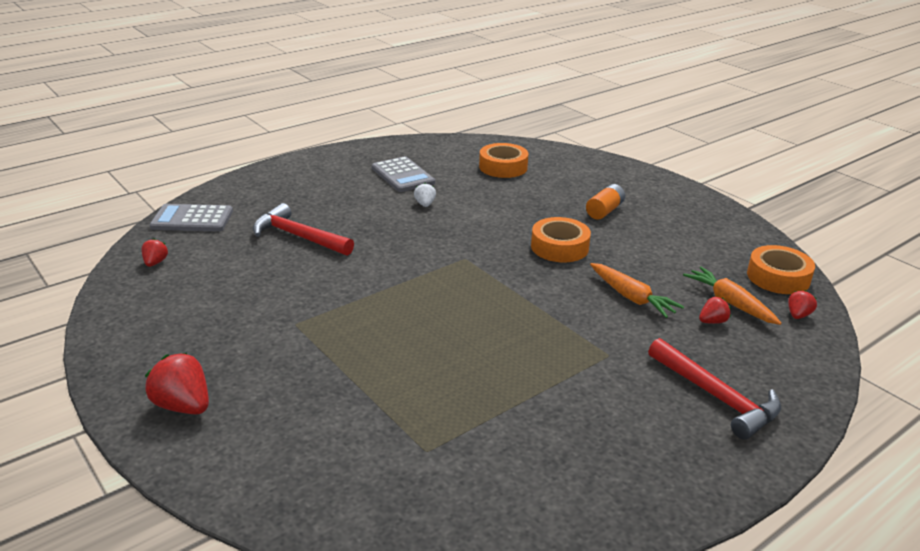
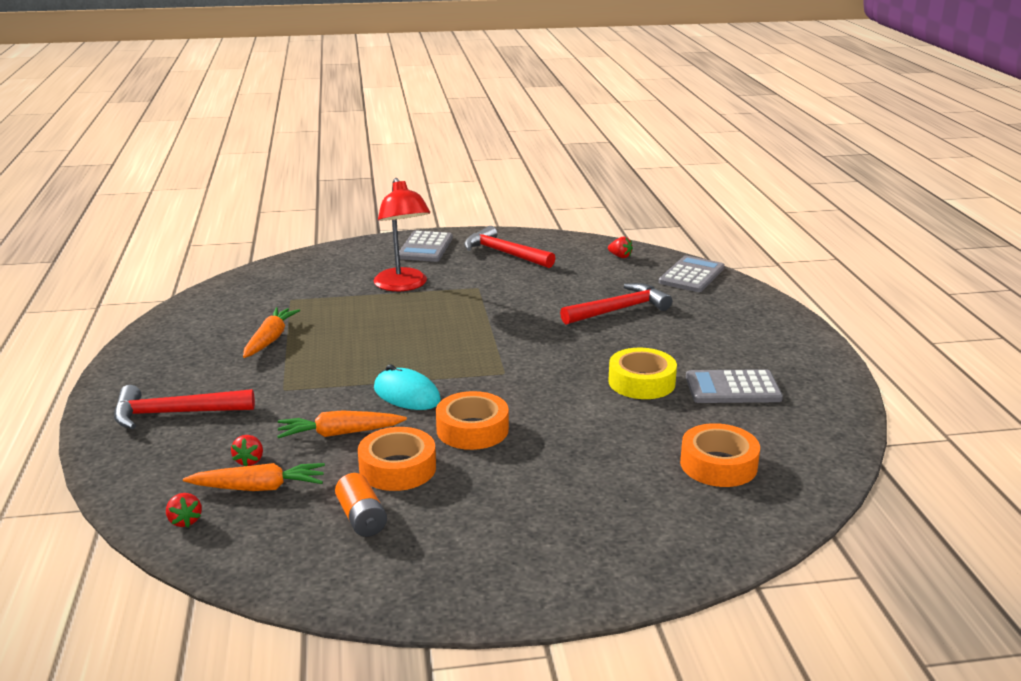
camera: 120 degrees right, 5 degrees down
(178, 336) = (504, 253): none -> red hammer
(183, 406) = (425, 247): red strawberry -> grey calculator
(324, 376) = (403, 285): none -> red lamp
(425, 204) = (641, 382): white strawberry -> yellow tape
(535, 412) = (270, 339): none -> orange carrot
(546, 289) = (406, 395): none -> turquoise mouse
(604, 211) = (526, 495): orange battery -> orange battery (361, 518)
(778, 277) = (251, 551): orange tape -> orange tape (397, 468)

